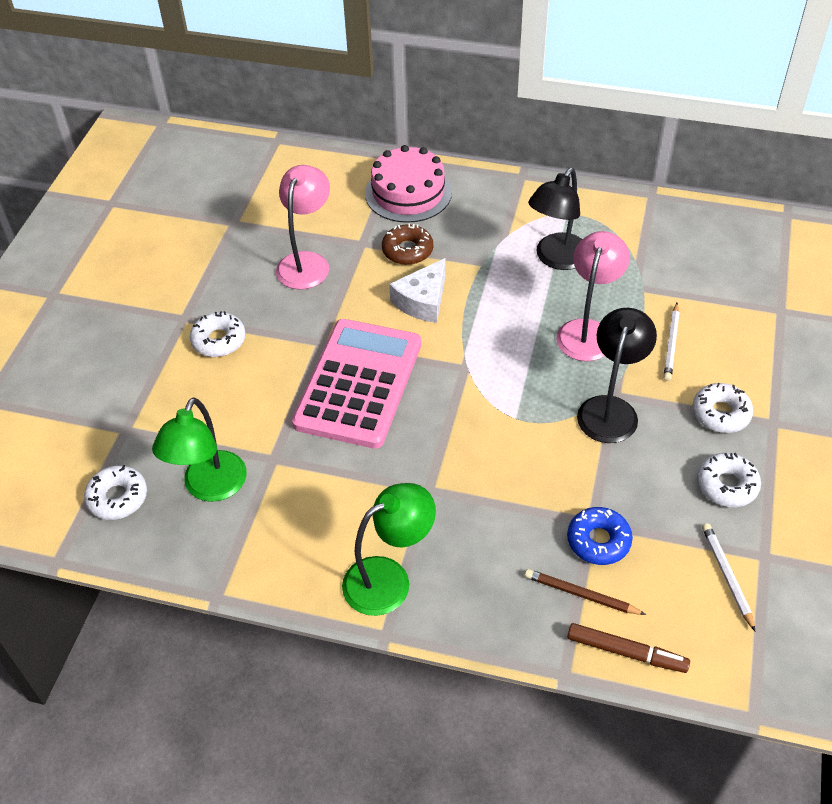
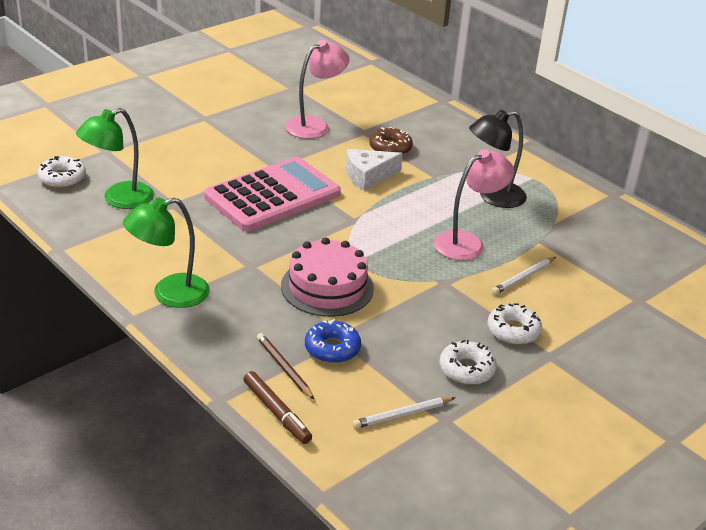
camera: 30 degrees right, 15 degrees down
(219, 340) = (212, 137): white donut -> none
(389, 579) = (169, 294): green lamp -> green lamp turned 150 degrees clockwise
(408, 193) = (428, 121): pink cake -> pink cake (327, 287)
(610, 409) = (431, 289): black lamp -> none
(726, 576) = (402, 415): white pencil -> white pencil turned 135 degrees counterclockwise

